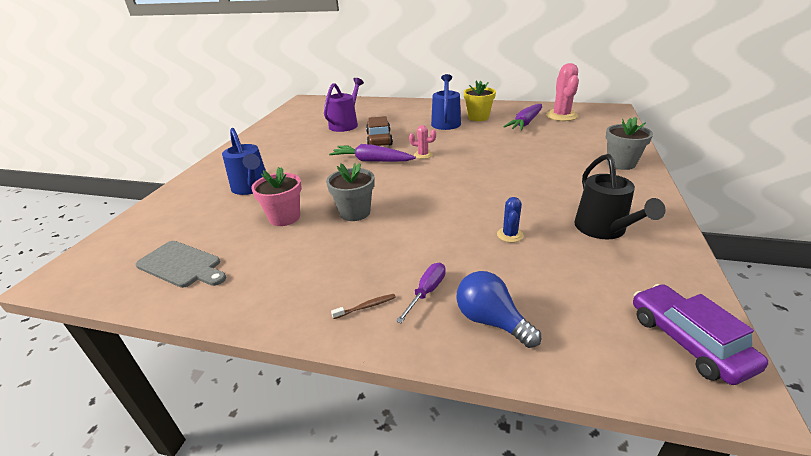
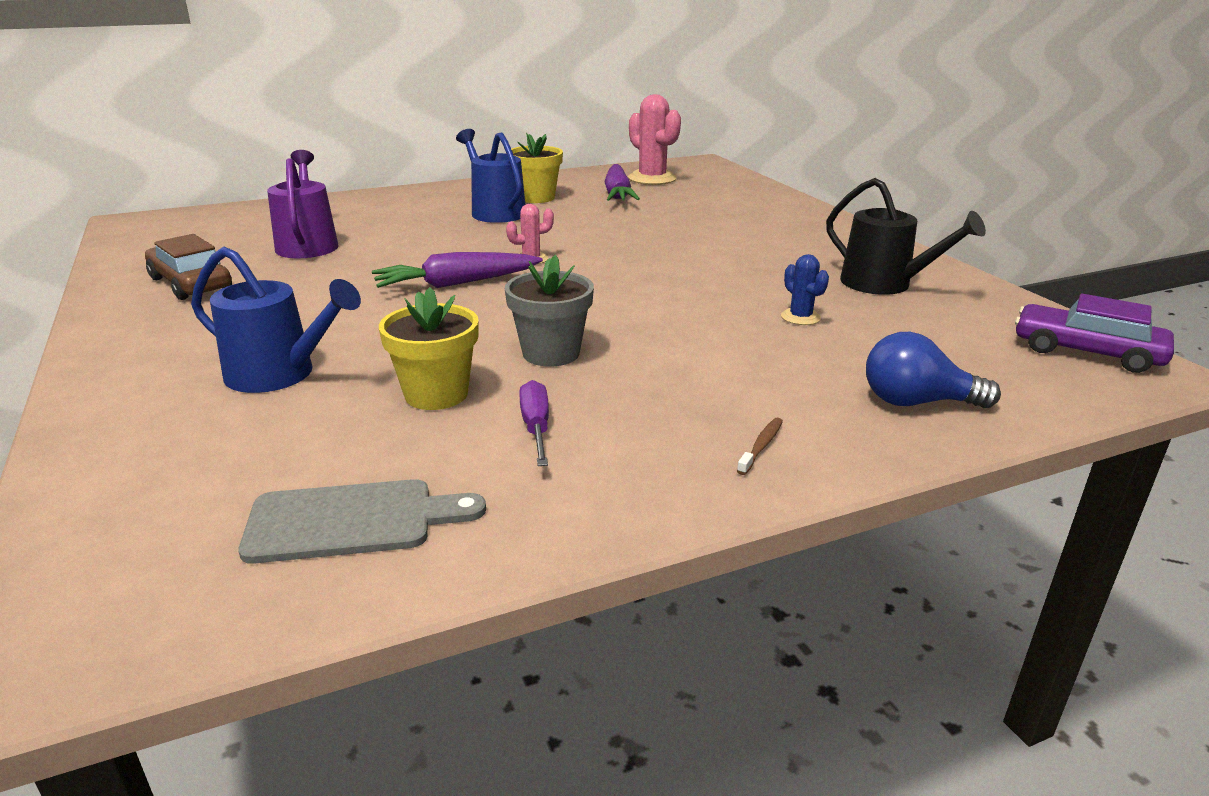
camera: 40 degrees left, 5 degrees down
(284, 217) = (436, 394): pink flower pot -> yellow flower pot
(379, 139) = (416, 253): brown car -> brown car (191, 283)
(426, 292) = (805, 403): purple screwdriver -> purple screwdriver (536, 427)
(621, 163) = (801, 217): grey flower pot -> none

